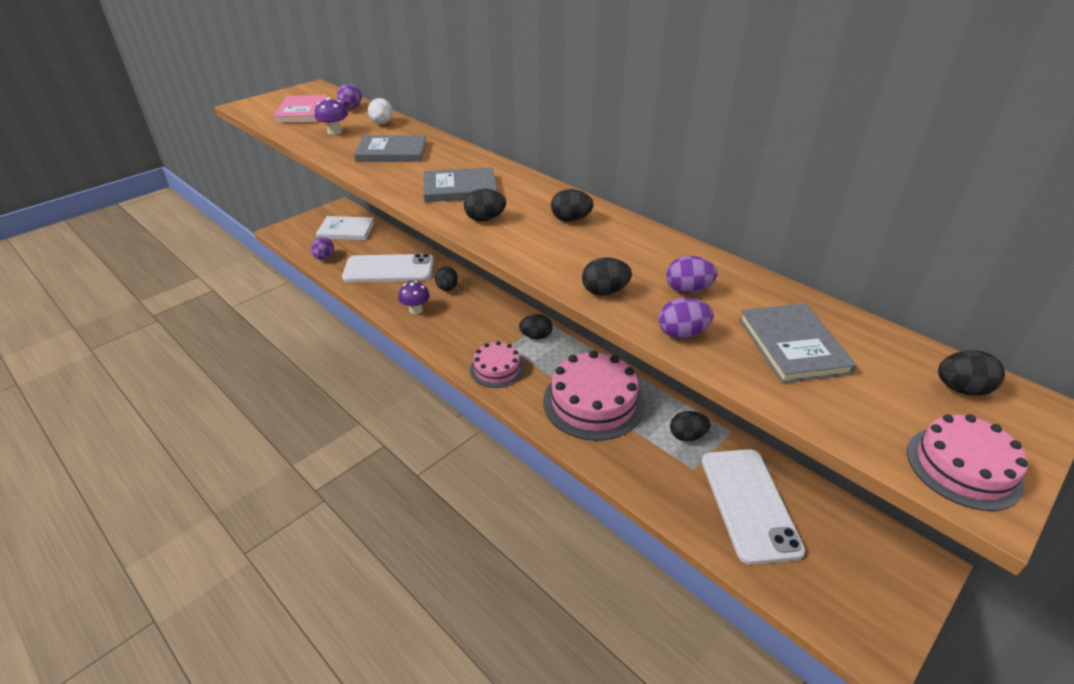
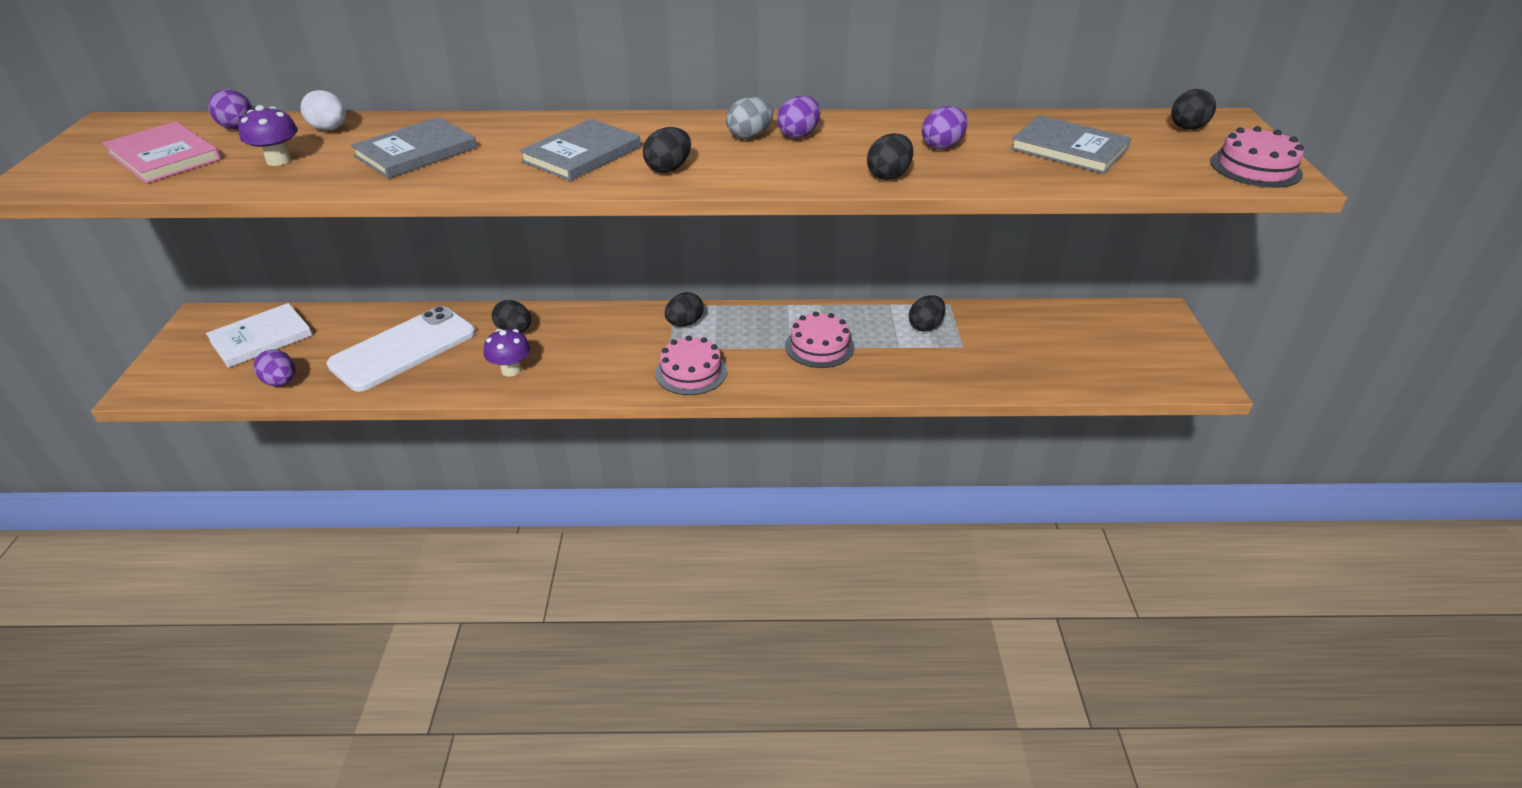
camera: 45 degrees left, 0 degrees up
(570, 219) = (750, 136): black egg -> grey egg
(593, 402) = (819, 346): pink cake -> pink cake, size x0.57
(682, 334) = (995, 176): purple egg -> purple egg (798, 135)
(749, 504) = (1029, 345): white phone -> none

